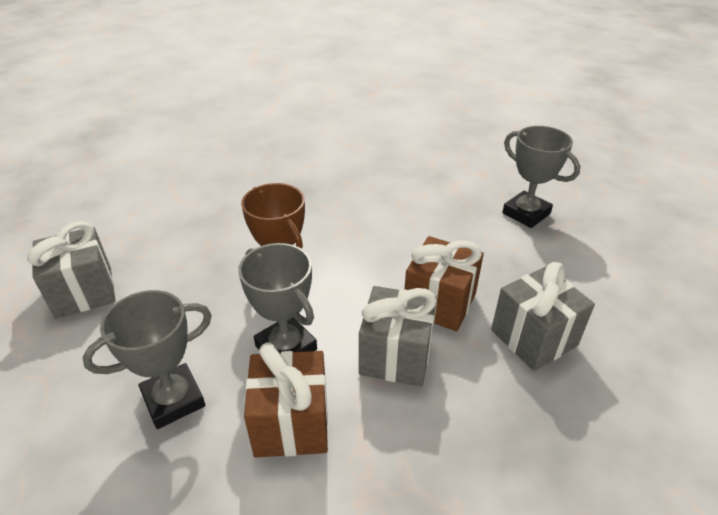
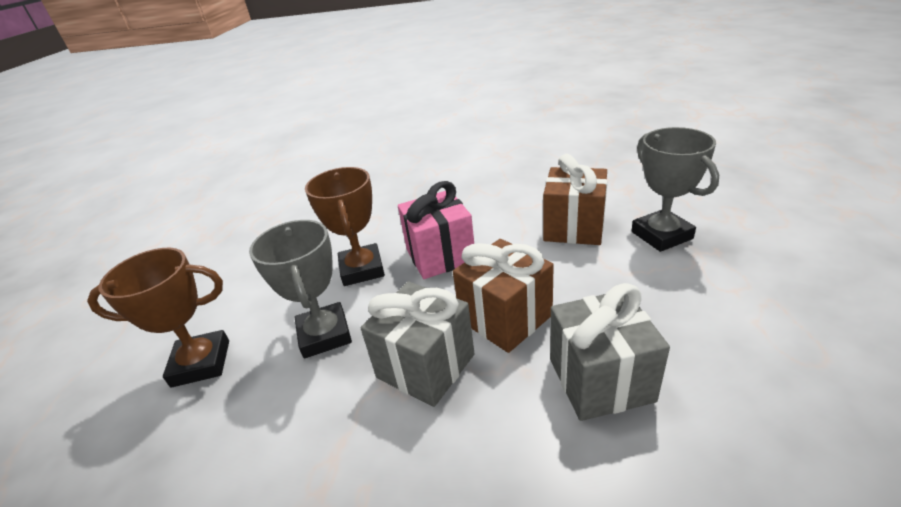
camera: 25 degrees right, 5 degrees down
(84, 292) = (201, 256): grey gift -> none
(173, 400) = (201, 363): grey trophy -> brown trophy
(291, 423) = (282, 413): brown gift -> brown gift (573, 228)
(352, 256) = (440, 256): none -> pink gift

